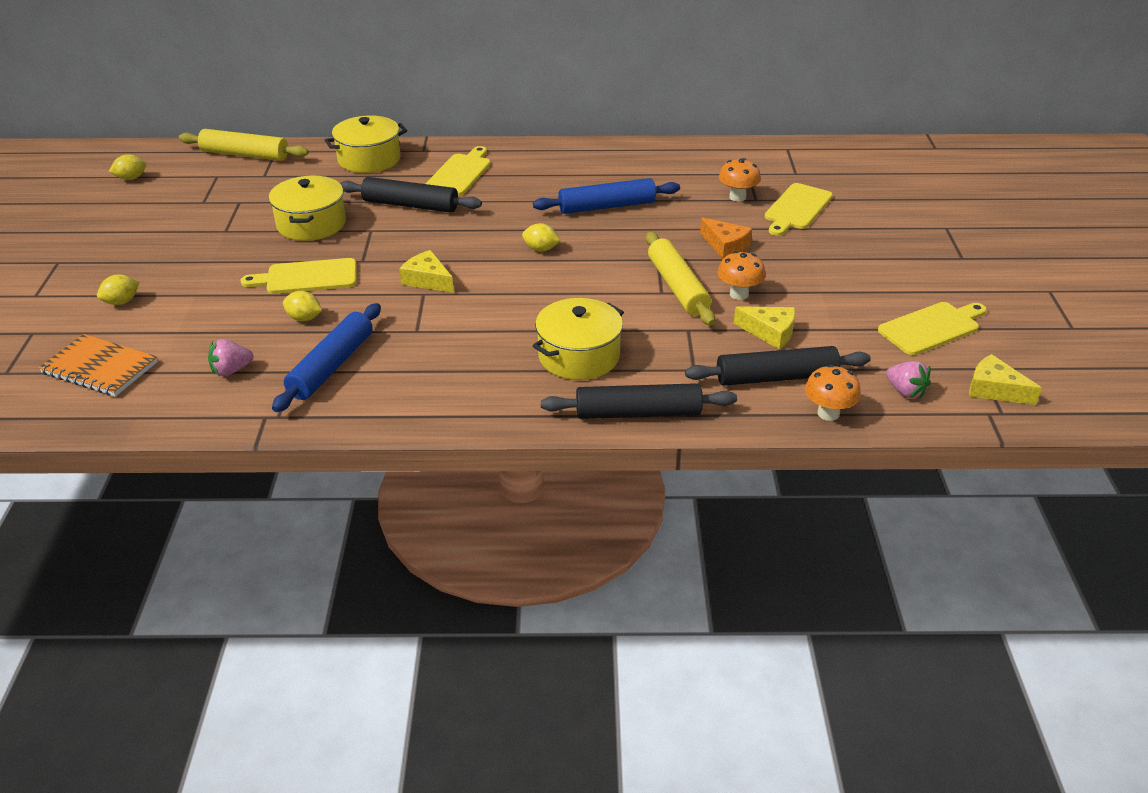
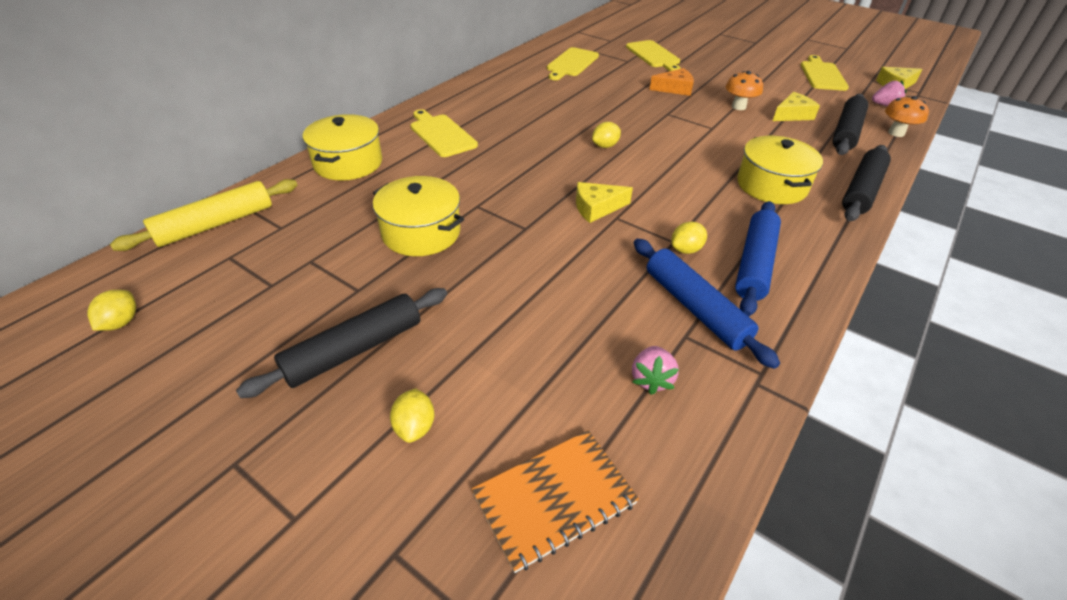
camera: 55 degrees left, 5 degrees up
(304, 318) = (594, 296): yellow lemon -> yellow lemon (686, 249)
(307, 277) = (519, 269): yellow cutting board -> yellow cutting board (571, 63)
(410, 205) = (461, 172): black rolling pin -> black rolling pin (354, 349)
(607, 206) = (574, 103): blue rolling pin -> blue rolling pin (754, 264)
(677, 287) = (711, 121): yellow rolling pin -> none
(737, 197) = (618, 64): orange mushroom -> none

